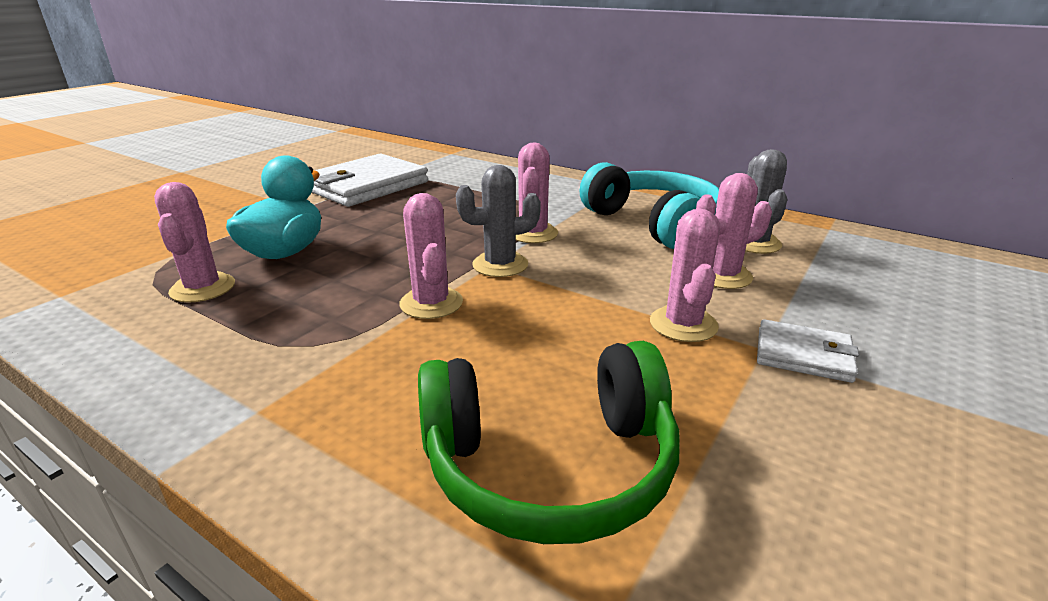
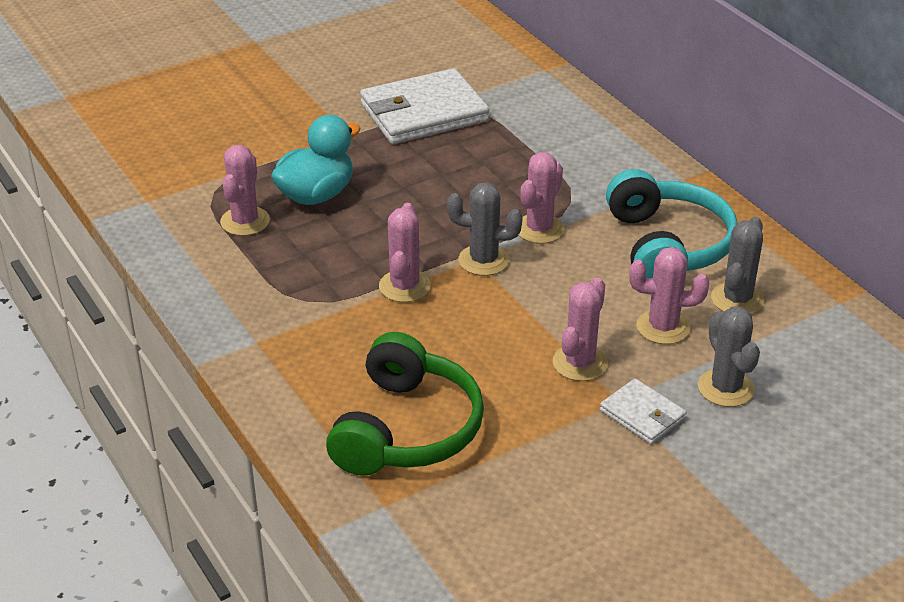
camera: 25 degrees right, 10 degrees up
(550, 464) = (406, 429): green headphones -> green headphones turned 90 degrees counterclockwise
(841, 308) = (726, 388): none -> grey cactus

